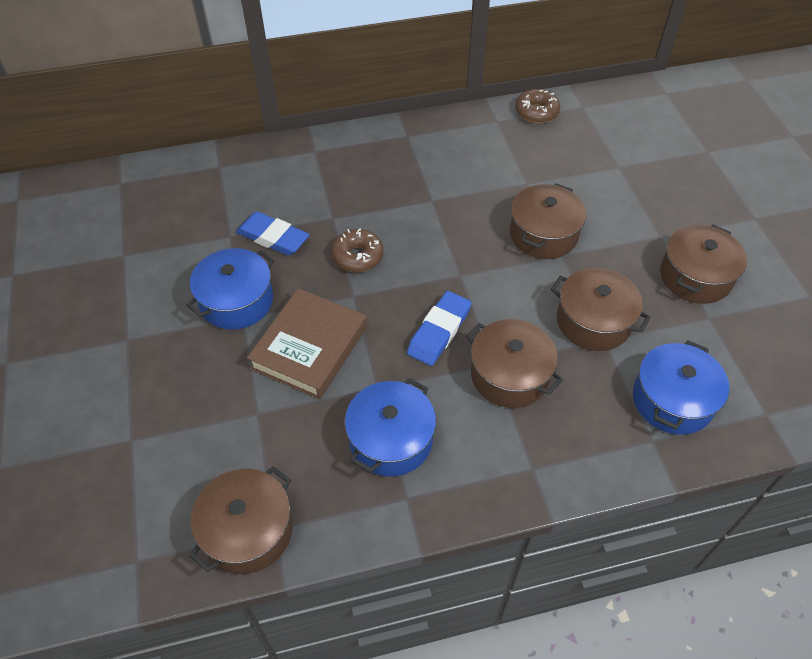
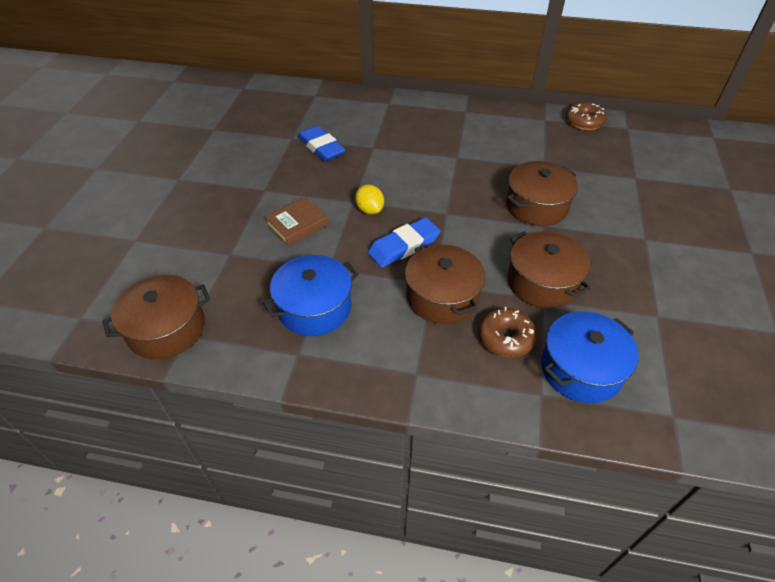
camera: 25 degrees right, 5 degrees down
(236, 301) = (267, 179): blue pot -> none
(309, 348) = (297, 224): brown book -> brown book, size x0.60
(357, 256) = (374, 177): brown donut -> brown donut (505, 338)
(377, 300) = (369, 210): none -> yellow lemon
(695, 276) = (662, 279): brown pot -> none

